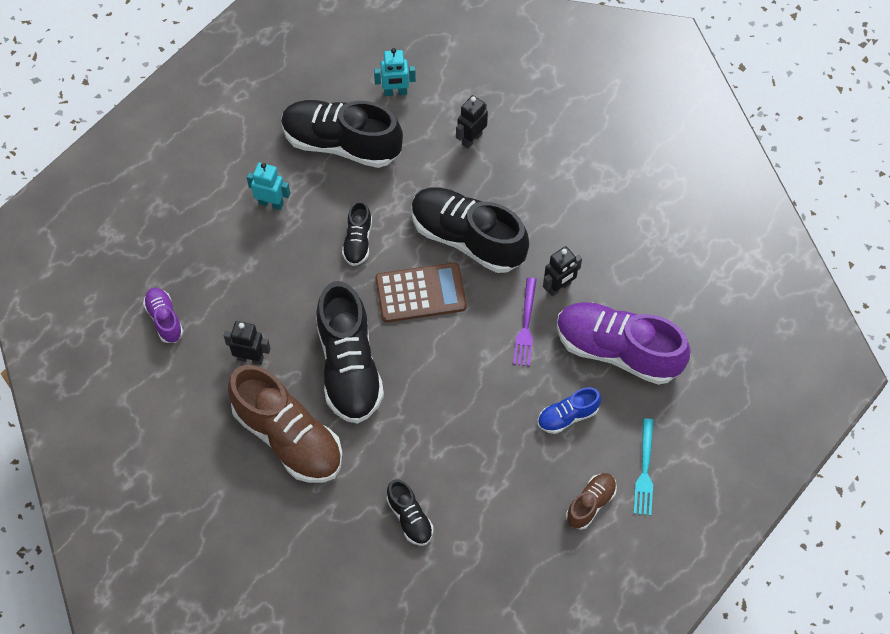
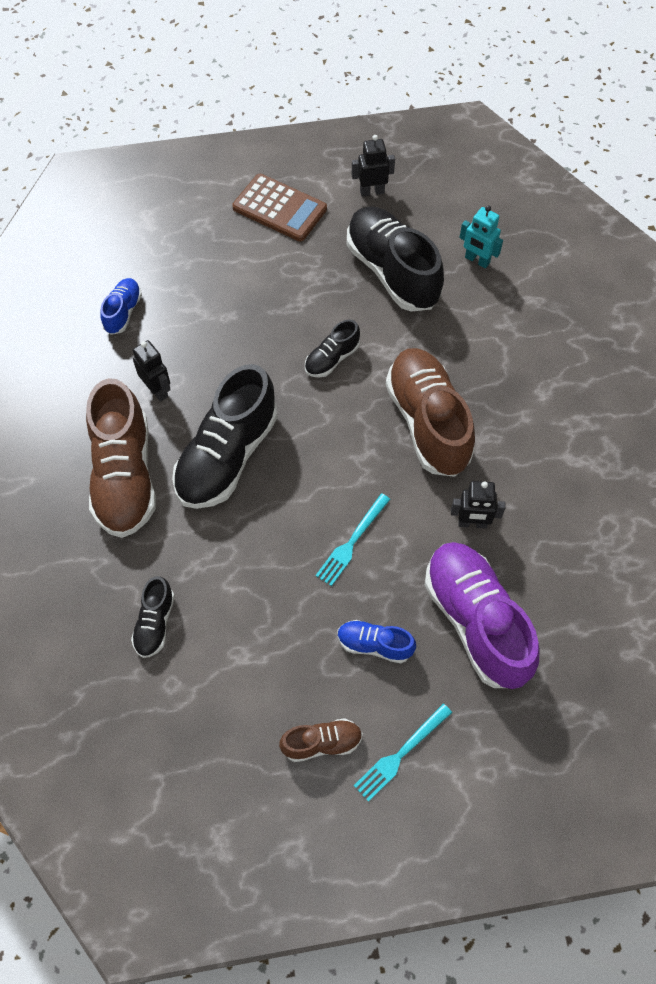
camera: 40 degrees right, 0 degrees up
(164, 319) = (123, 312): purple shoe -> blue shoe
(271, 203) = (290, 280): turquoise robot -> none
(420, 293) = (344, 439): brown calculator -> brown calculator (279, 208)
(467, 238) = (428, 422): black shoe -> brown shoe
(471, 139) = (509, 341): black robot -> black robot (372, 191)
(491, 360) = (352, 542): none -> turquoise fork
(525, 325) = (410, 534): purple fork -> none

